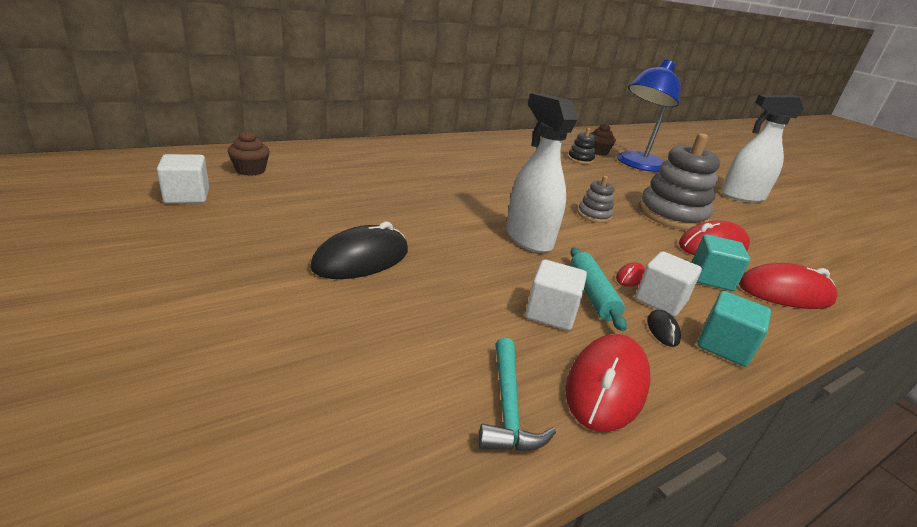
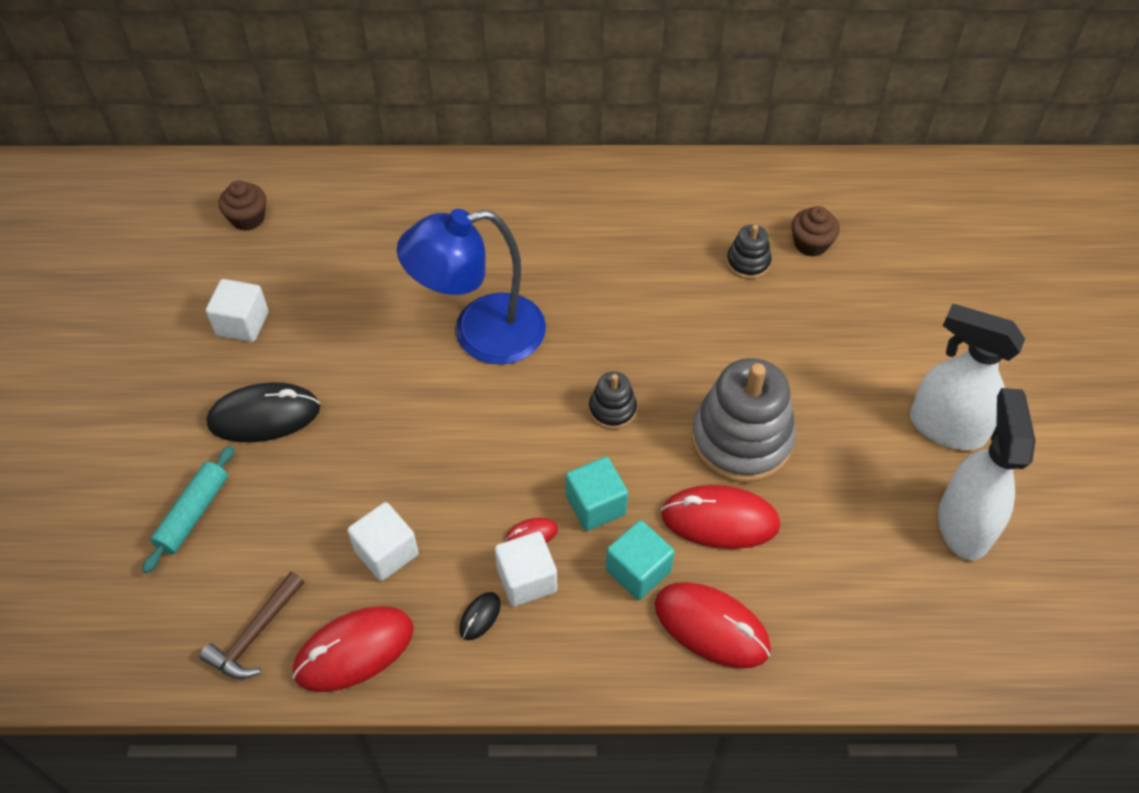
camera: 35 degrees right, 25 degrees up
(187, 196) = (162, 262): white cube -> white cube (242, 323)
(507, 407) = (255, 634): turquoise hammer -> brown hammer
(528, 238) = (473, 431): white spray bottle -> white spray bottle (964, 524)
(591, 294) = (456, 544): turquoise rolling pin -> turquoise rolling pin (193, 513)
(594, 215) = (612, 409): grey stacking toy -> black stacking toy
(636, 165) = (844, 296): blue lamp -> blue lamp (480, 334)
(723, 346) = (523, 660): turquoise cube -> turquoise cube (595, 505)

